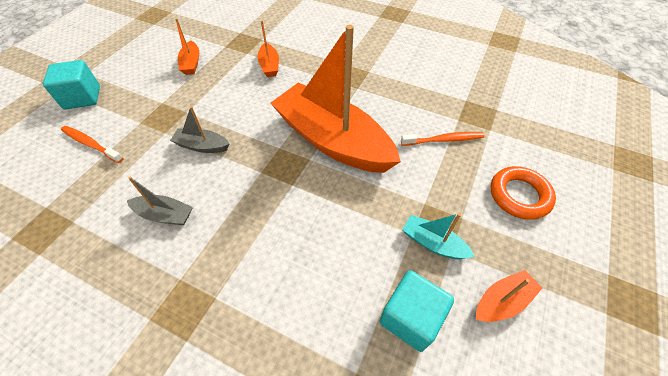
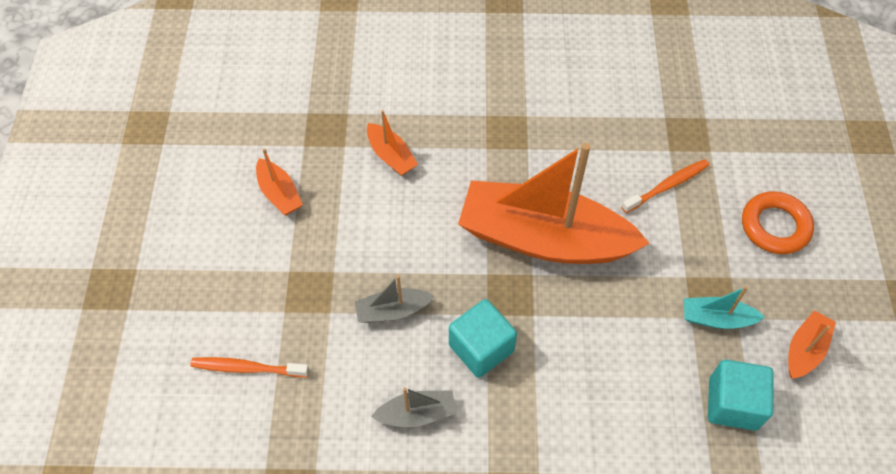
camera: 25 degrees left, 5 degrees up
(82, 97) = (170, 308): turquoise cube -> turquoise cube (481, 348)

